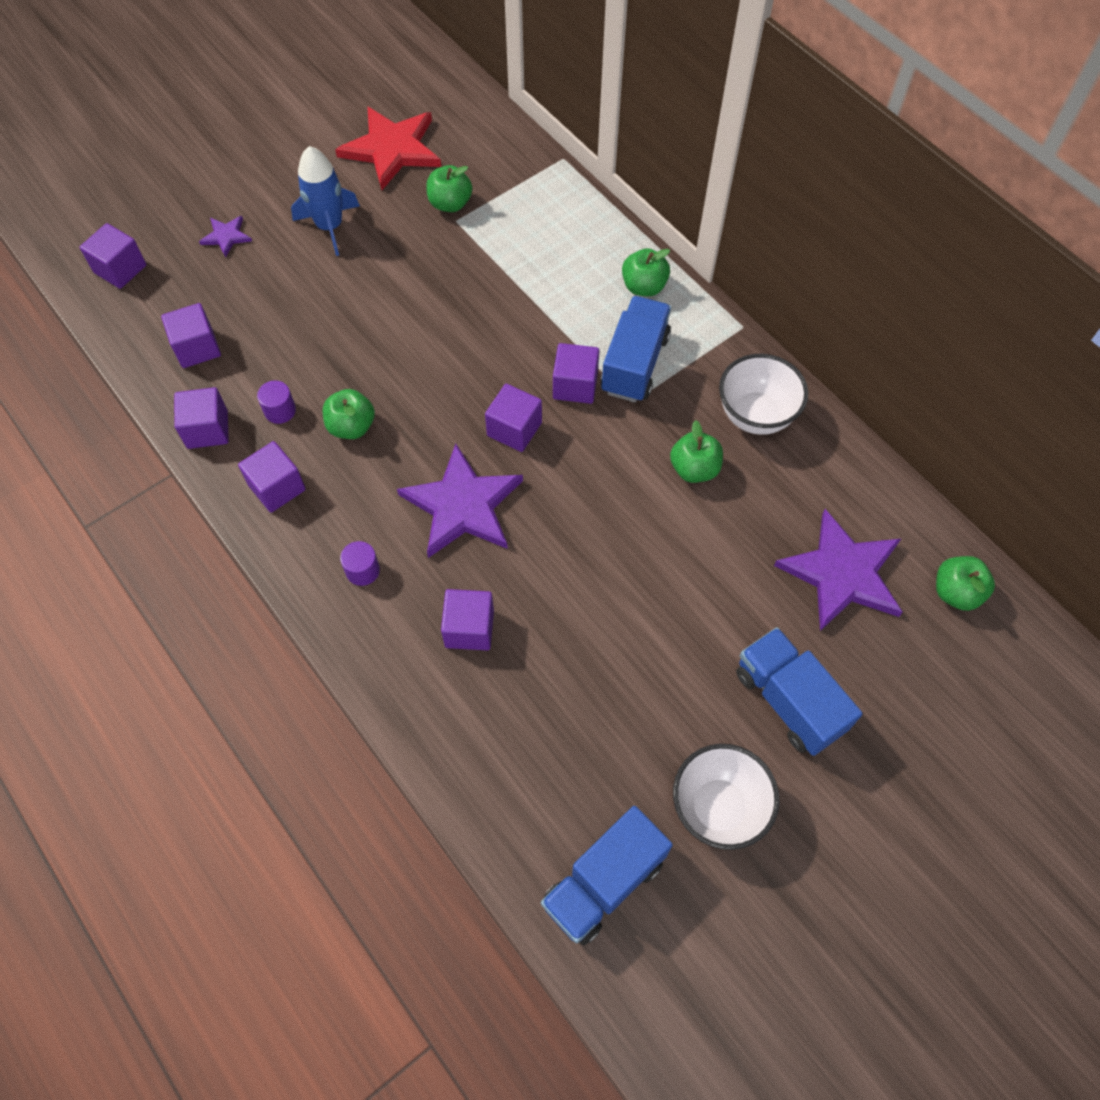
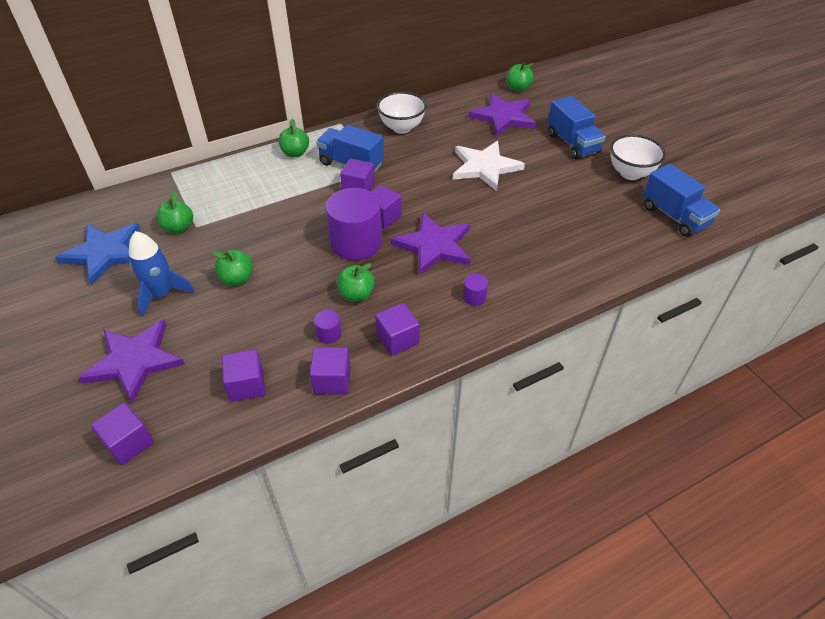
camera: 80 degrees left, 15 degrees down
(226, 236) = (135, 361): purple star -> purple star, size x2.15
(392, 149) = (105, 253): red star -> blue star
(453, 406) = (356, 243): none -> purple cylinder
(469, 628) = (522, 251): purple cube -> none
(675, 556) = (485, 167): none -> white star
(694, 469) = (430, 153): green apple -> green apple (237, 279)
(788, 701) = (572, 143): blue truck -> blue truck turned 90 degrees counterclockwise

